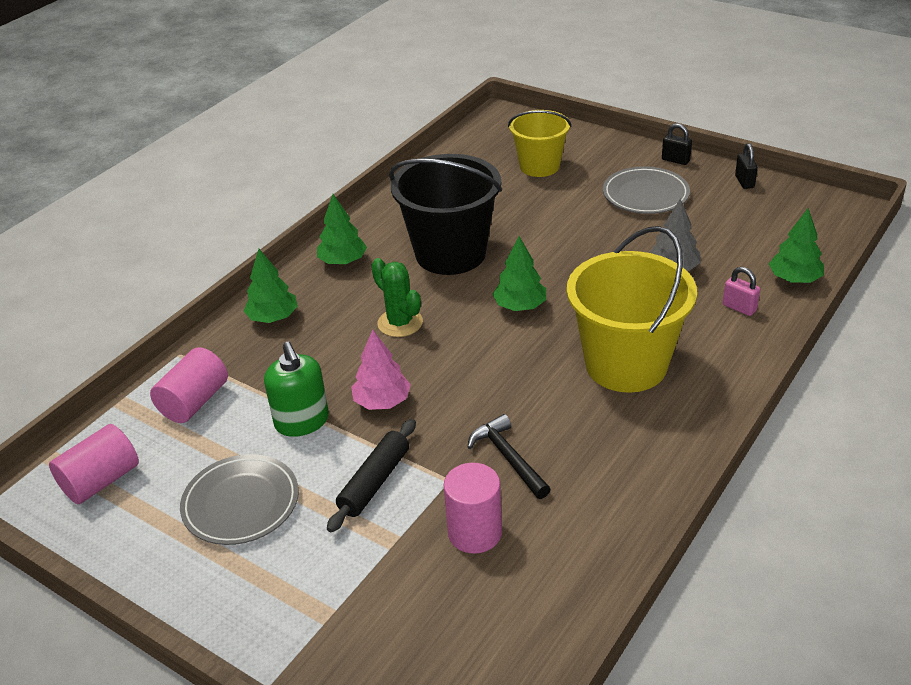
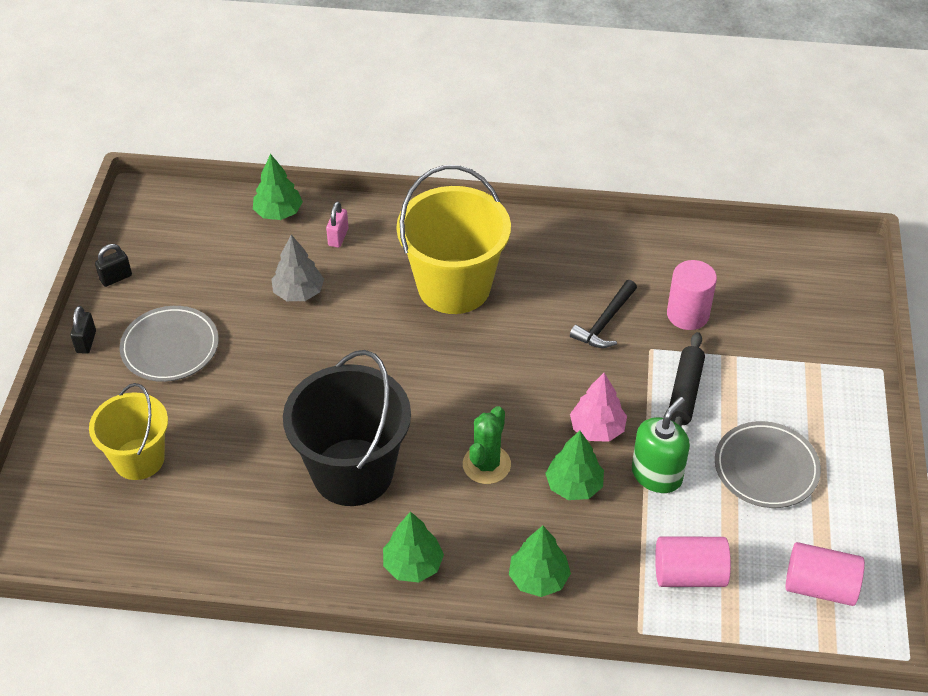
camera: 120 degrees left, 10 degrees up
(375, 482) = (684, 392): black rolling pin -> black rolling pin turned 75 degrees counterclockwise
(520, 306) = (412, 382): green tree -> green tree (574, 485)

